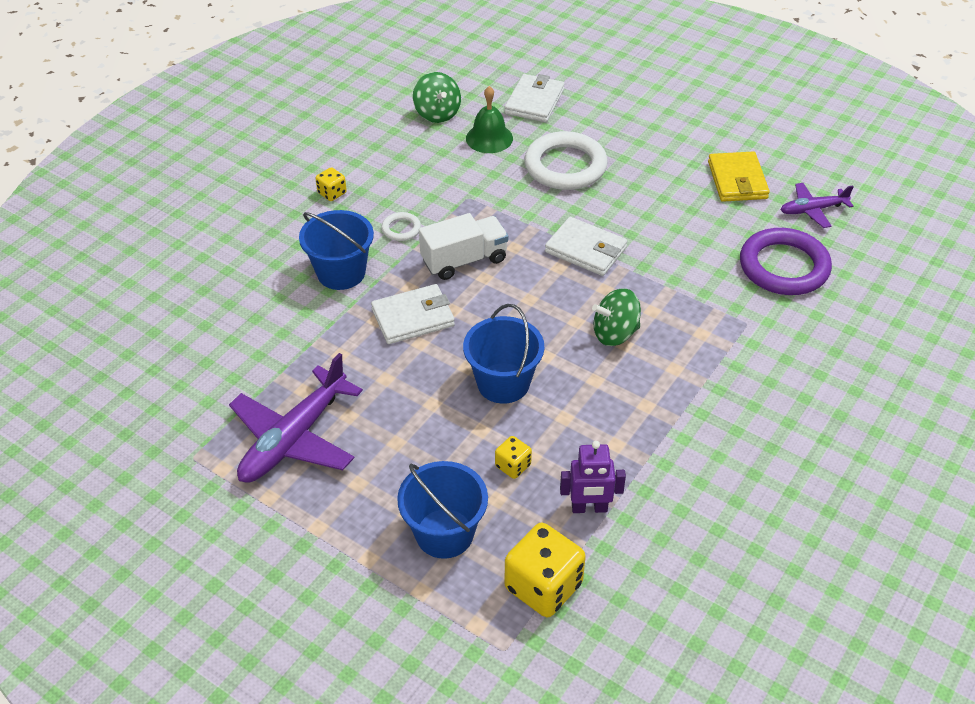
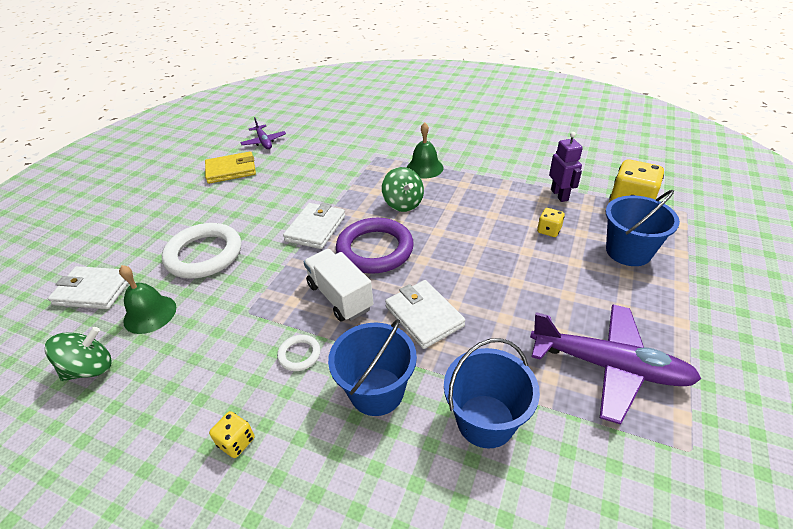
camera: 100 degrees left, 5 degrees down
(503, 383) = (475, 248): blue bucket -> blue bucket (485, 421)
(701, 371) = (424, 168): none -> green bell
(784, 267) = (321, 148): purple ring -> purple ring (375, 250)

